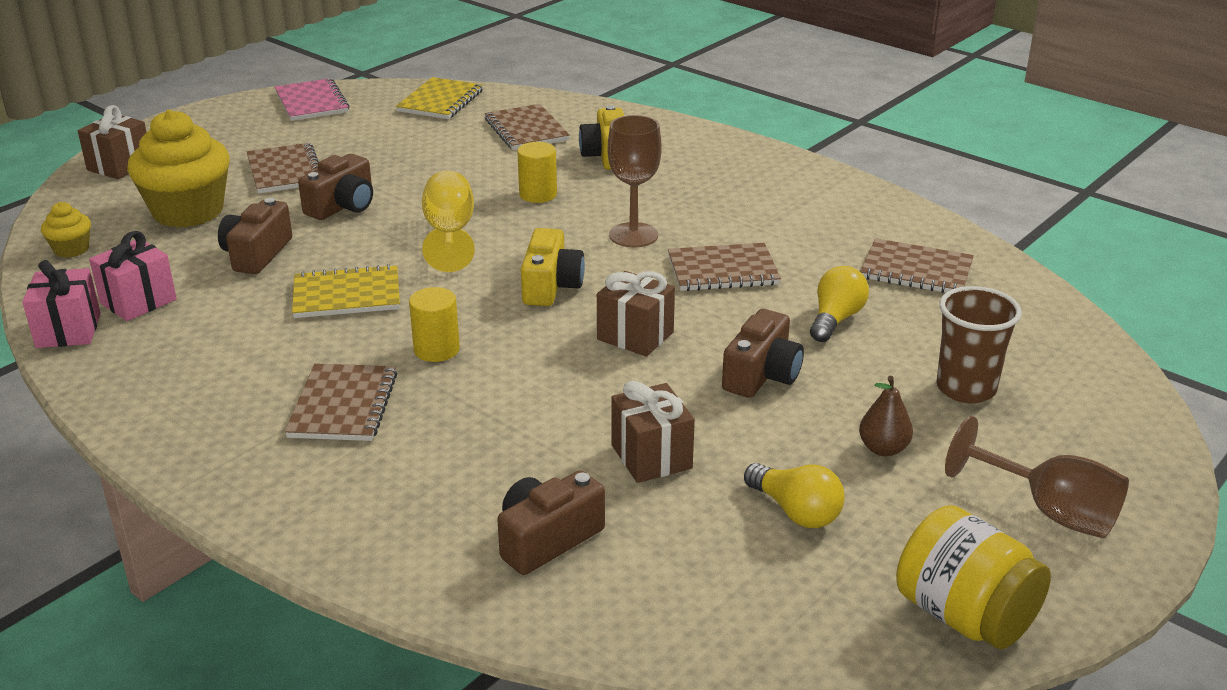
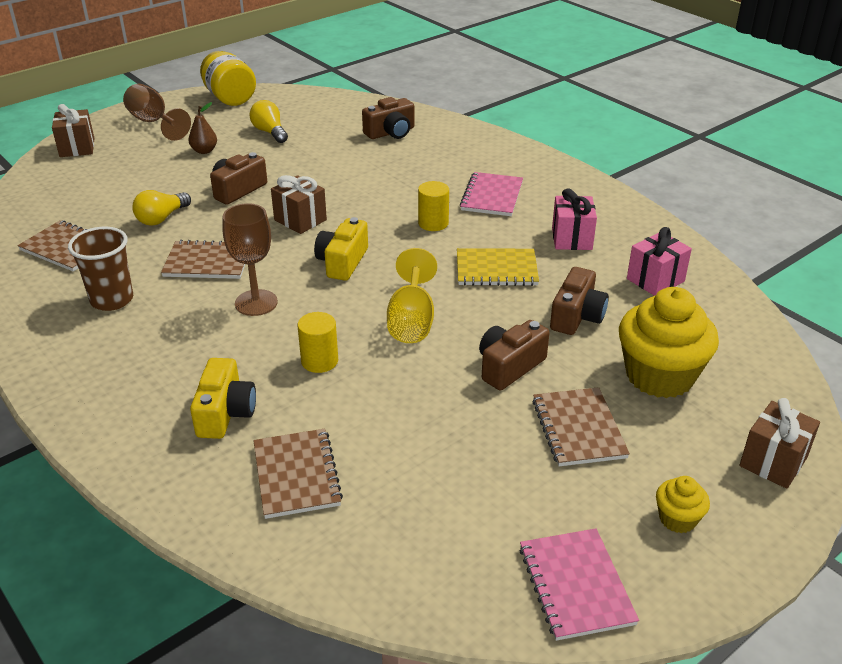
camera: 170 degrees left, 5 degrees up
(68, 330) = (693, 261): pink gift -> pink gift (571, 238)
(71, 249) = (744, 339): yellow cupcake -> yellow cupcake (677, 519)
(343, 405) = (492, 196): brown notebook -> pink notebook
(440, 101) = (392, 563): yellow notebook -> none
(651, 457) = (326, 158): brown gift -> brown gift (77, 148)
(966, 389) = (128, 173): brown cup -> brown cup (112, 300)

